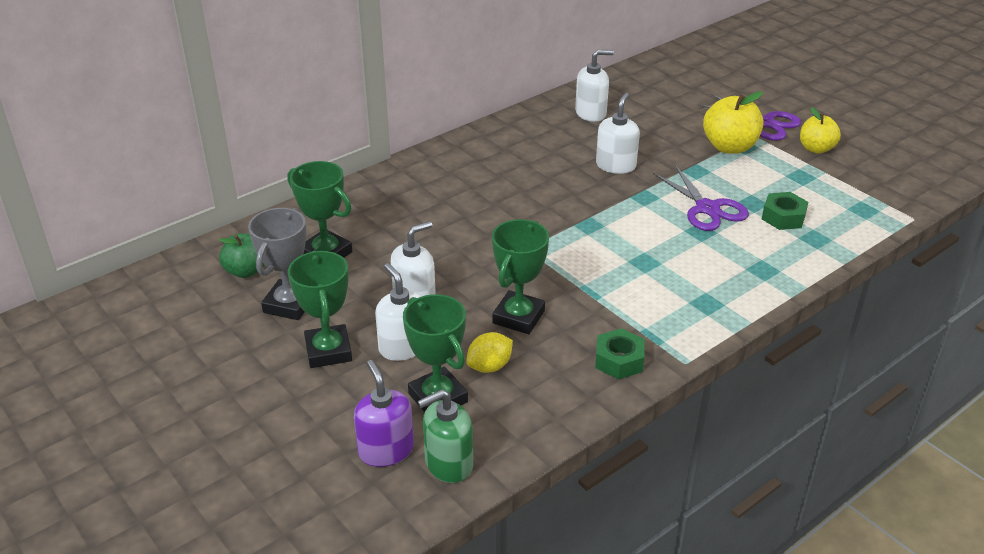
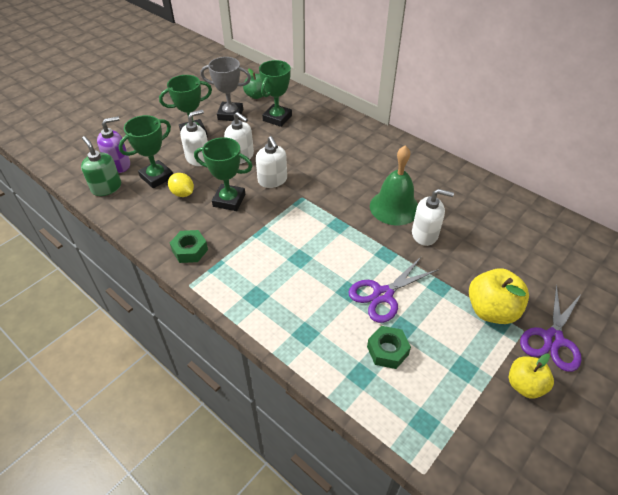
camera: 80 degrees right, 10 degrees up
(565, 178) = (394, 207): none -> green bell
(591, 113) = (499, 214): white soap dispenser -> white soap dispenser (272, 180)

